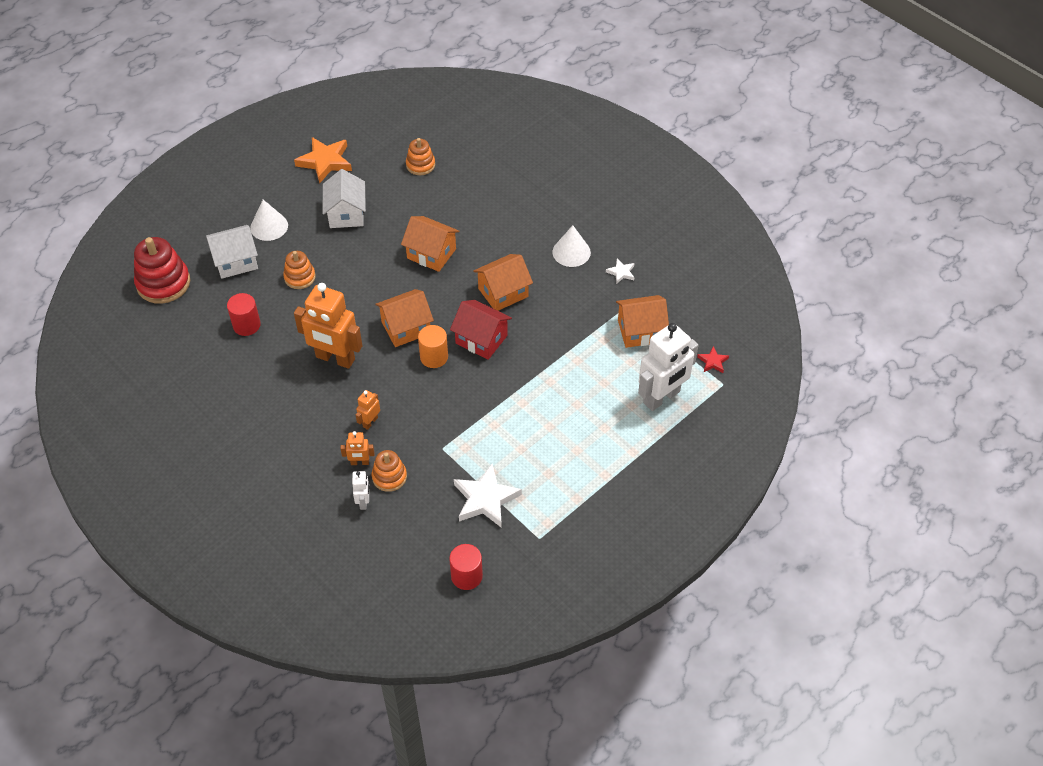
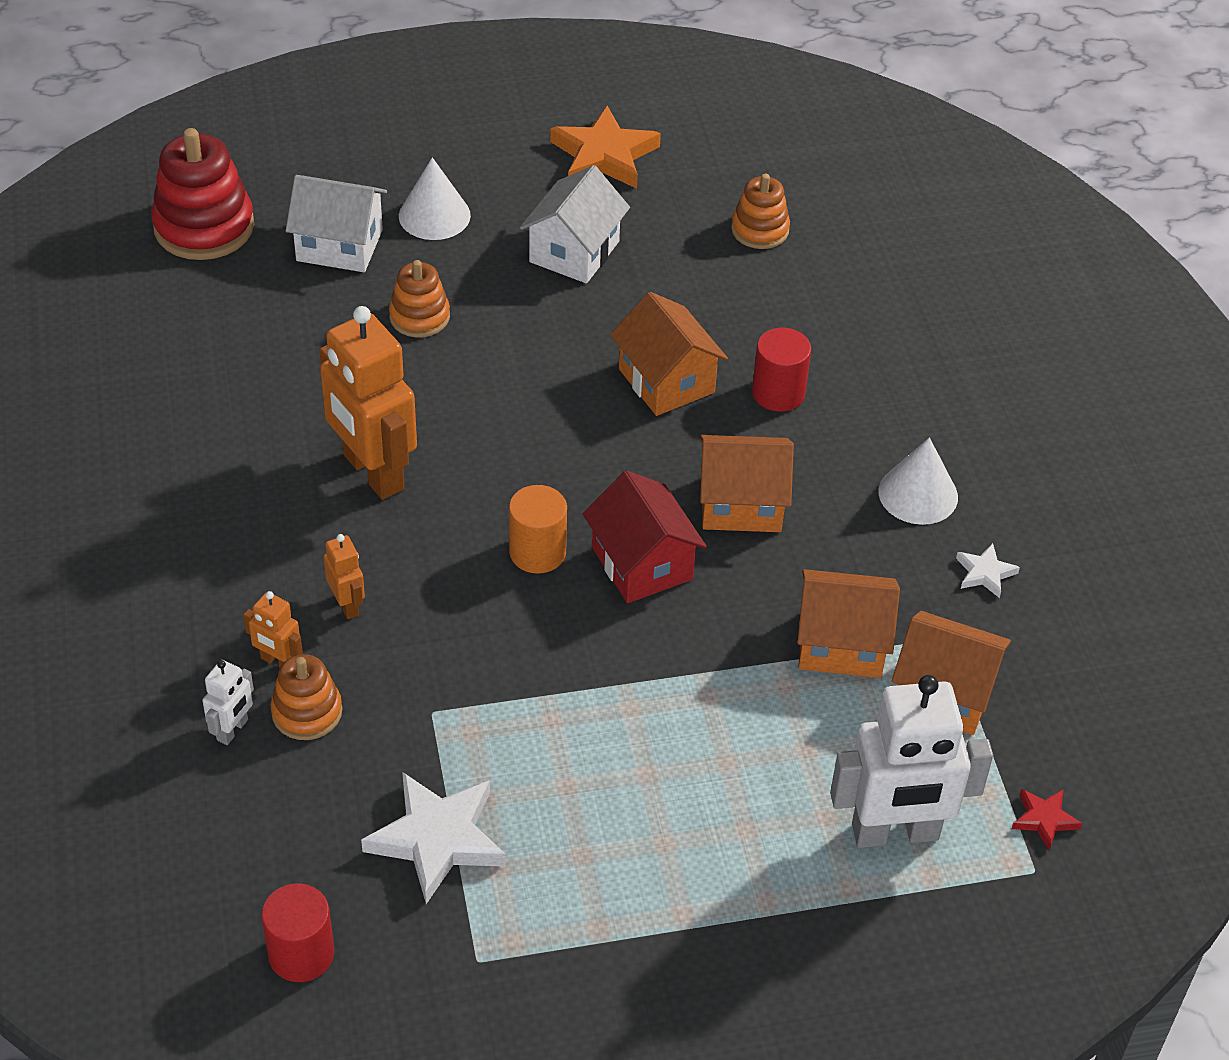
camera: 30 degrees right, 5 degrees down
(246, 325) = (277, 351): red cylinder -> red cylinder (778, 393)
(370, 422) = (347, 605): orange robot -> orange robot turned 90 degrees clockwise
(406, 328) = (528, 481): orange house -> orange house (841, 644)

